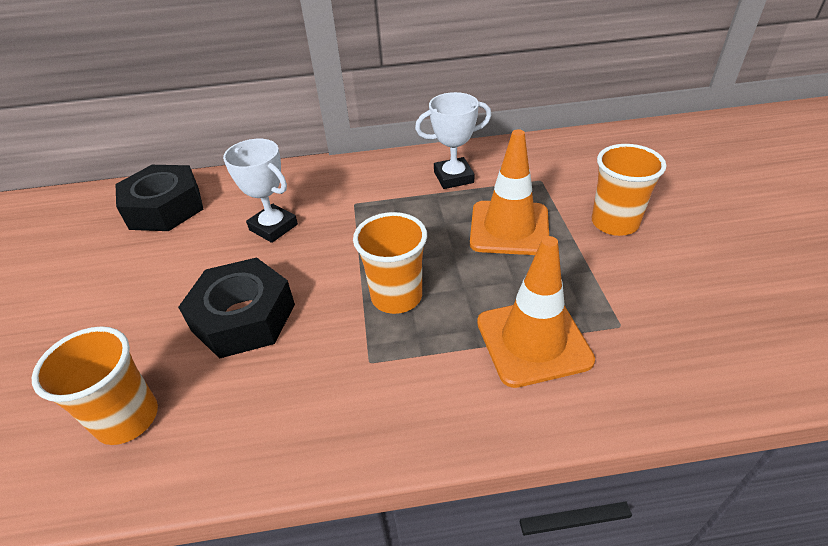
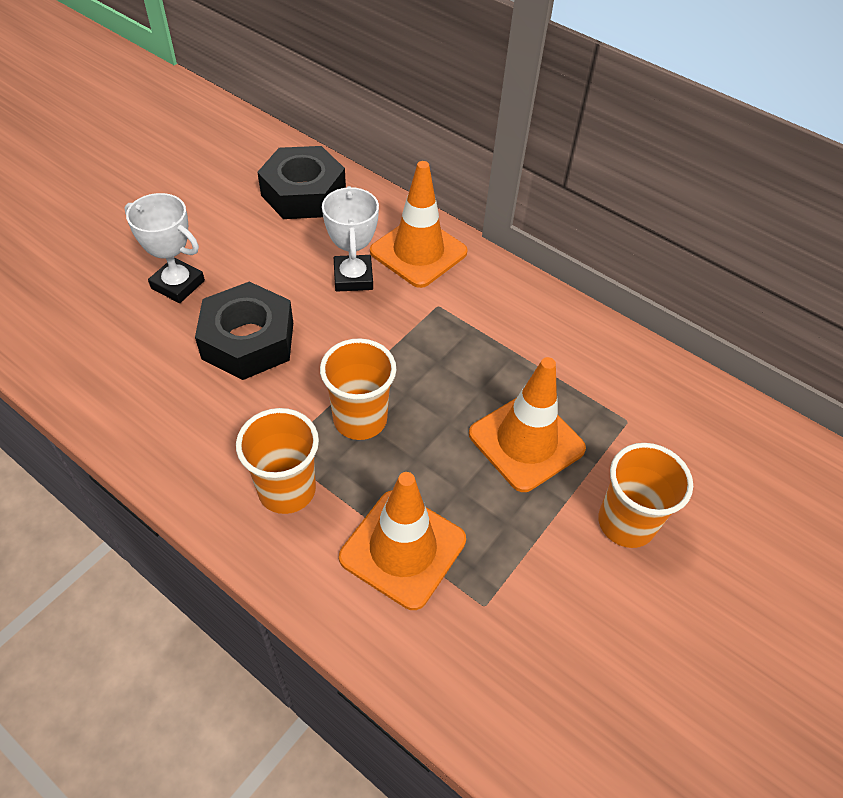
camera: 40 degrees right, 10 degrees up
(127, 418) = (115, 354): orange cup -> orange cup (287, 490)
(300, 186) = (418, 252): none -> orange traffic cone
(453, 177) = (552, 349): white trophy -> white trophy (178, 284)

